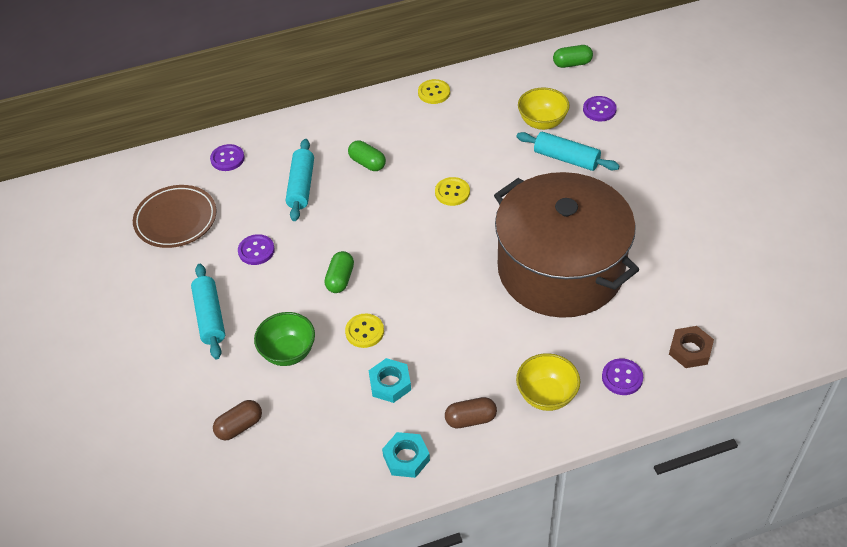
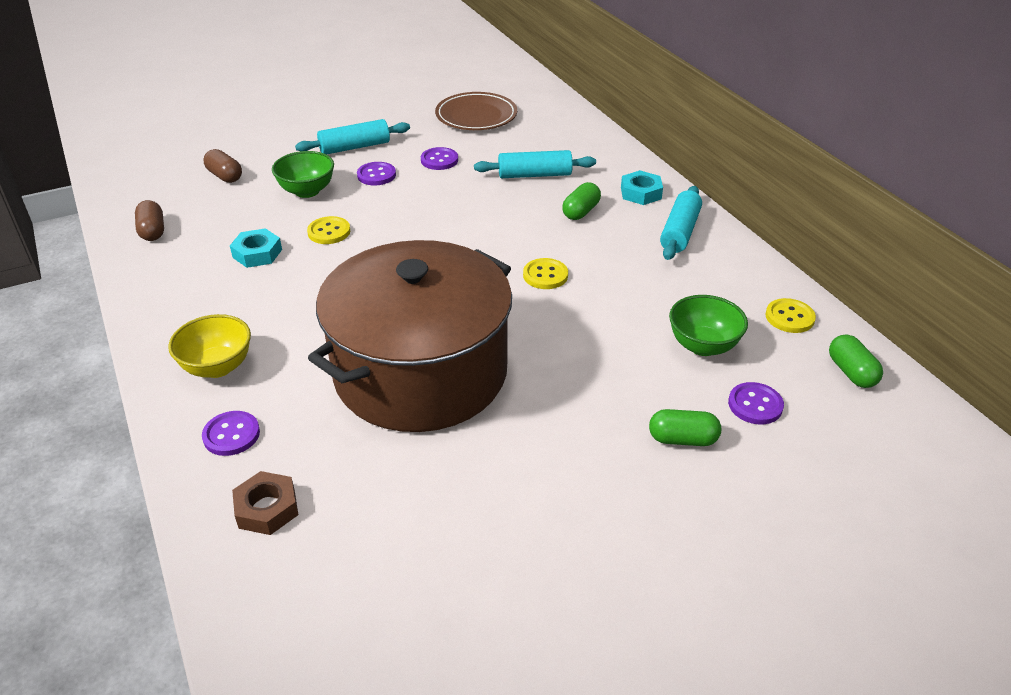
camera: 80 degrees right, 10 degrees down
(227, 159) = (565, 131): purple button -> purple button (376, 175)
(340, 279) = (402, 211): green capsule -> green capsule (682, 439)
(406, 458) = (160, 271): turquoise nut -> turquoise nut (640, 193)
(434, 93) = (724, 249): yellow button -> yellow button (789, 317)
(470, 419) = (198, 310): brown capsule -> brown capsule (152, 231)
(542, 122) = (703, 346): yellow bowl -> green bowl
(566, 158) = (634, 372): turquoise rolling pin -> turquoise rolling pin (679, 232)

